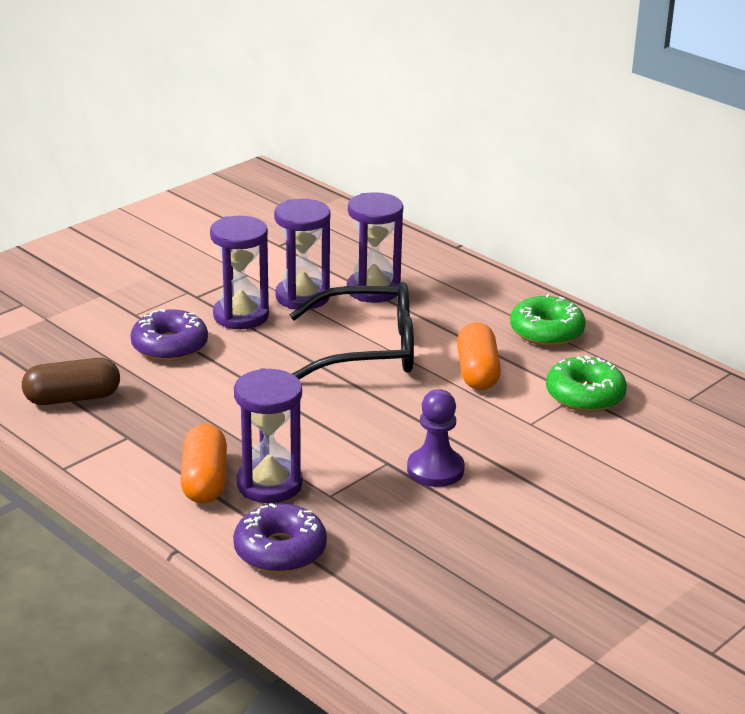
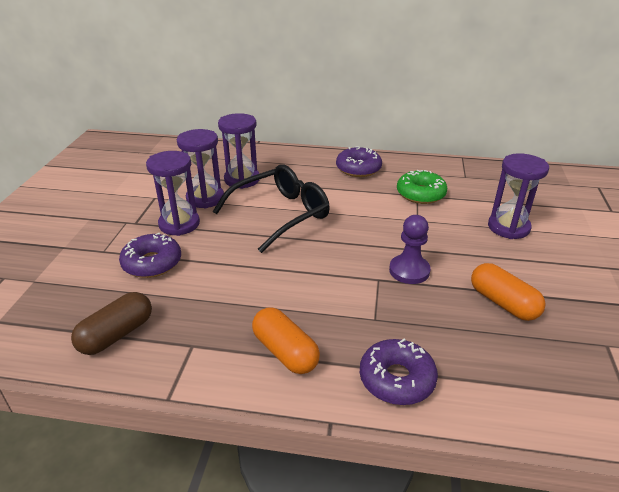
camera: 35 degrees left, 5 degrees up
(269, 484) = (330, 331): purple hourglass -> purple hourglass (508, 227)
(477, 372) = (354, 203): orange capsule -> orange capsule (503, 303)
(546, 331) = (358, 169): green donut -> purple donut

